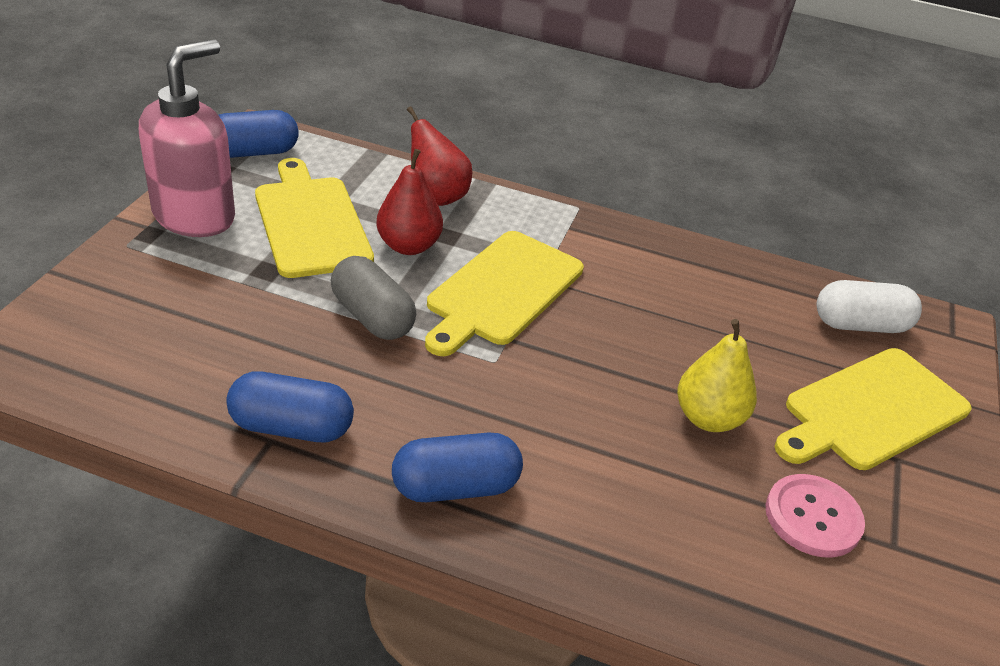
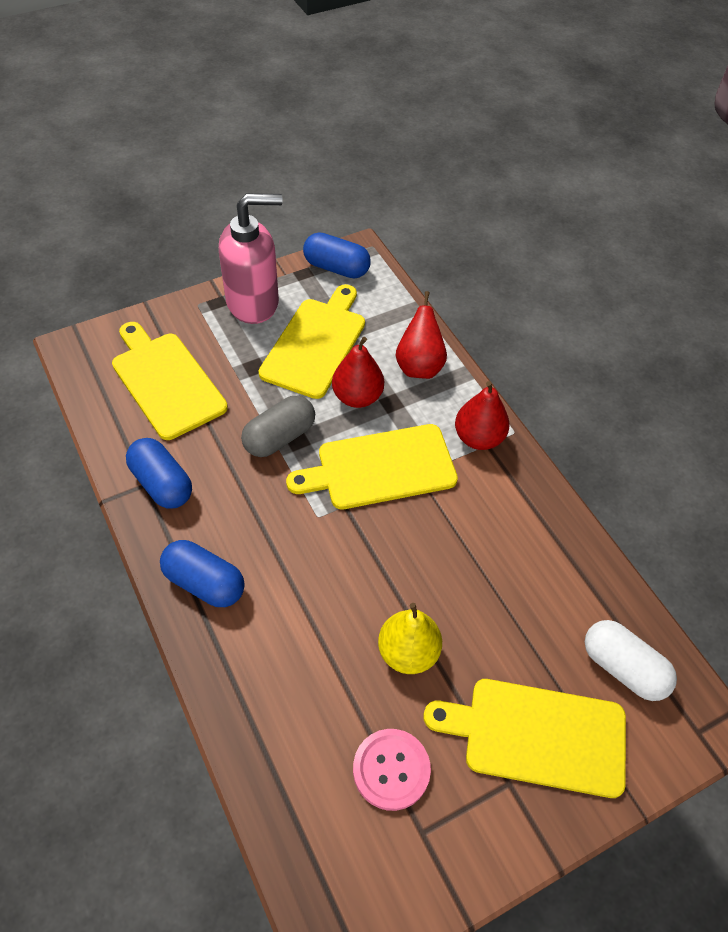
camera: 45 degrees right, 15 degrees up
(175, 331) = (166, 381): none -> yellow cutting board
(372, 317) = (279, 437): grey capsule -> grey capsule turned 45 degrees clockwise
(556, 225) = (478, 438): none -> red pear

